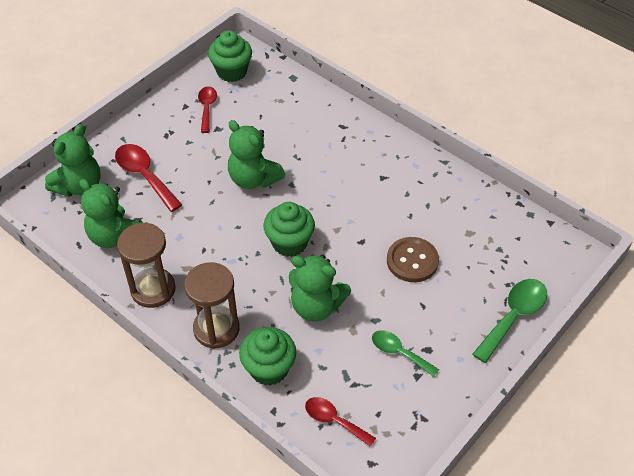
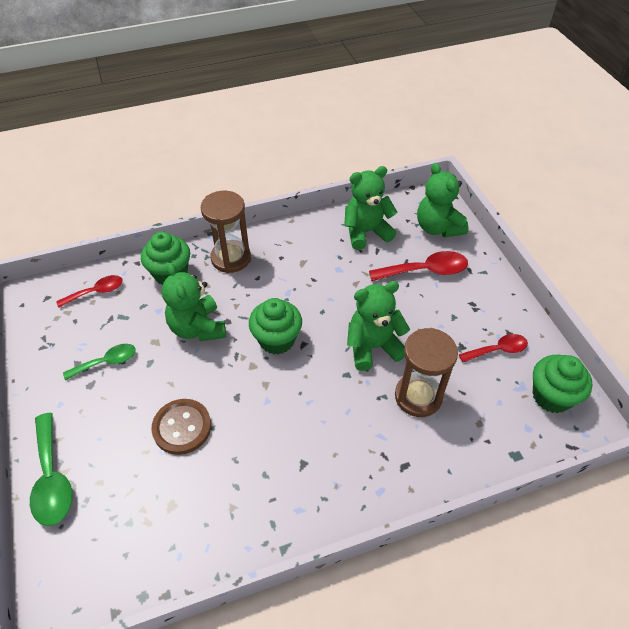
camera: 120 degrees right, 0 degrees up
(153, 289) = (296, 236): brown hourglass -> brown hourglass (418, 396)
(207, 108) = (498, 350): red spoon -> red spoon turned 45 degrees counterclockwise
(316, 306) = (198, 328): green teddy bear -> green teddy bear turned 75 degrees counterclockwise

